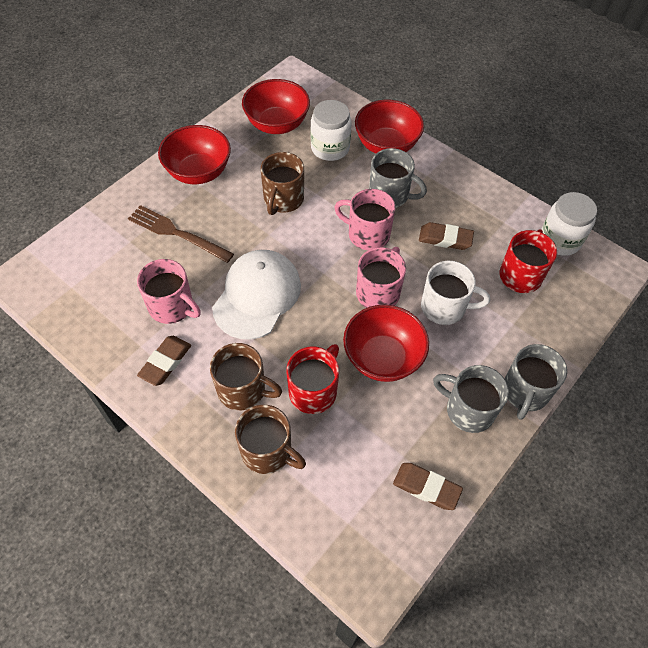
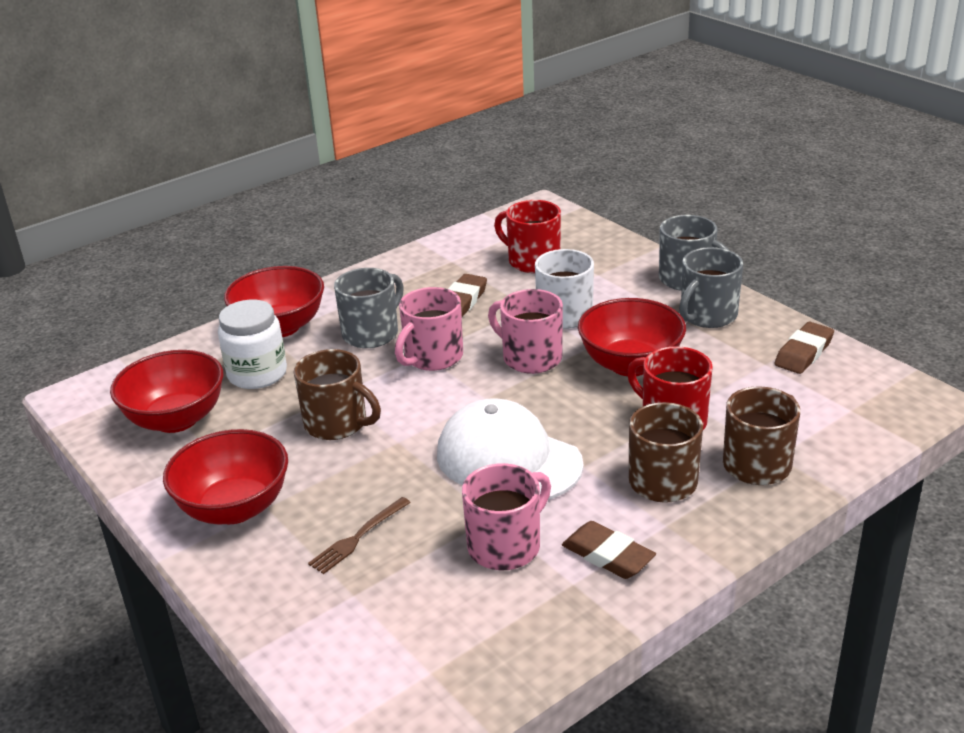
camera: 75 degrees left, 25 degrees down
(176, 233) = (357, 538): brown fork -> brown fork, size x0.63
(560, 240) = (491, 232): white jar -> none

